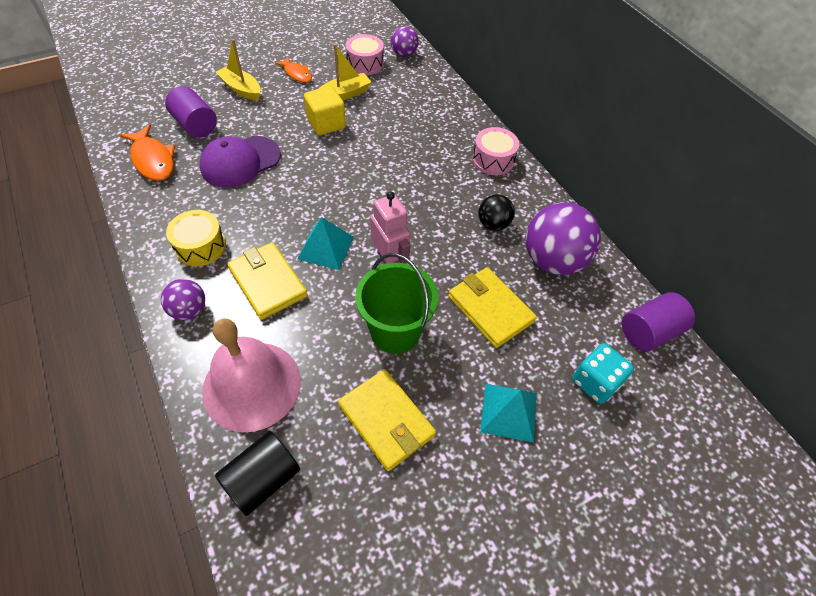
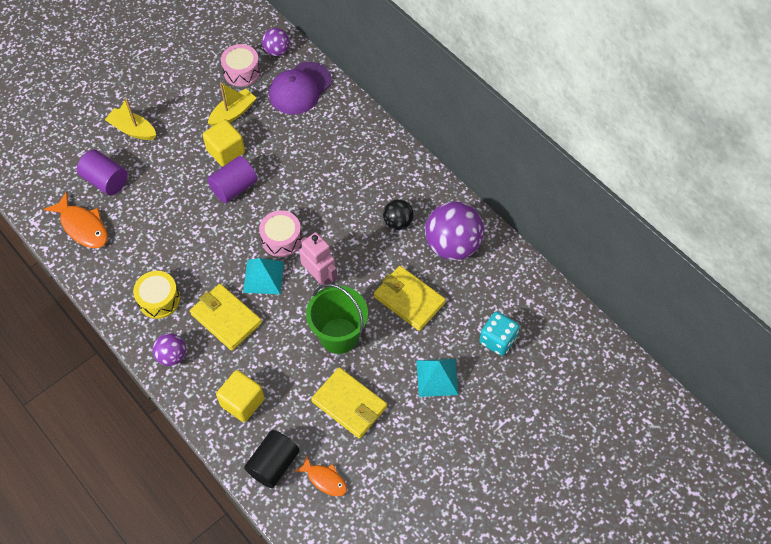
camera: 10 degrees left, 5 degrees up
(240, 162) = (162, 210): purple cap -> purple cap (300, 88)
(252, 385) = (242, 402): pink bell -> yellow cube
(297, 74) = (179, 99): orange fish -> orange fish (325, 479)
(493, 160) = (386, 156): pink drum -> pink drum (281, 239)
(649, 332) = (535, 290): purple cylinder -> purple cylinder (234, 188)

